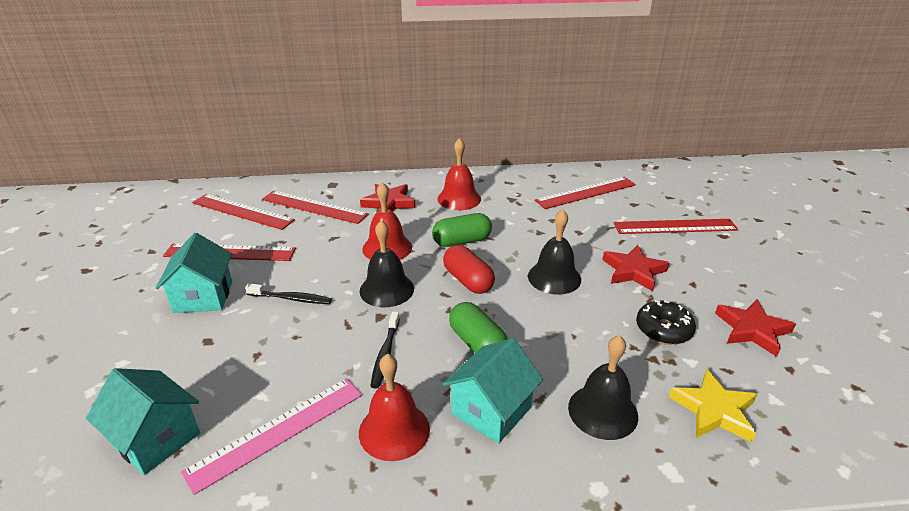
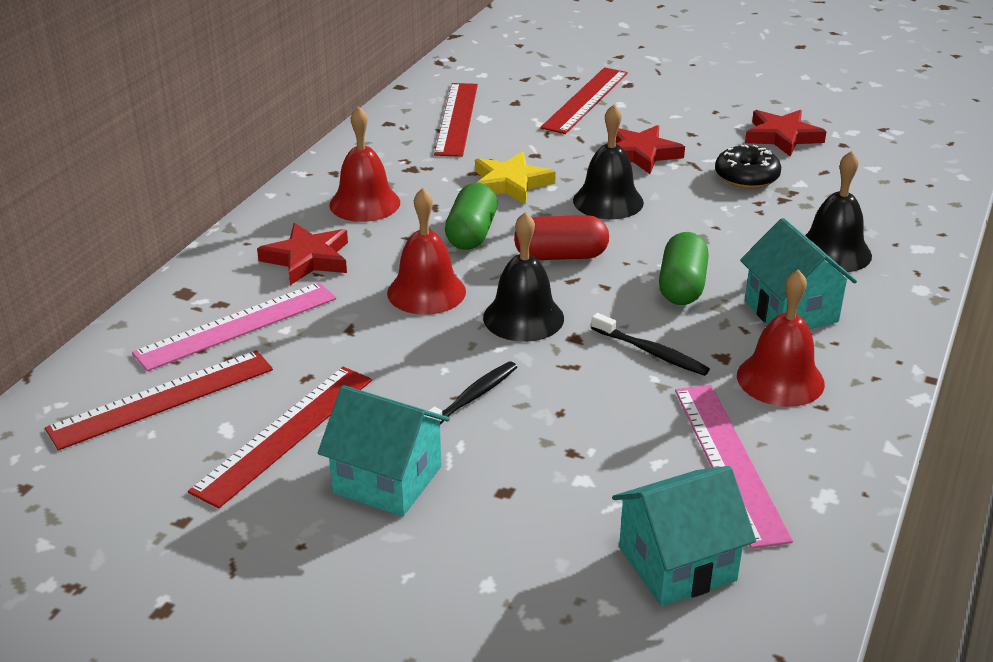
camera: 60 degrees left, 0 degrees up
(314, 207) = (237, 326): red ruler -> pink ruler
(477, 343) = (682, 286): green capsule -> green capsule turned 75 degrees counterclockwise
(714, 410) = (868, 199): yellow star -> yellow star (510, 183)

